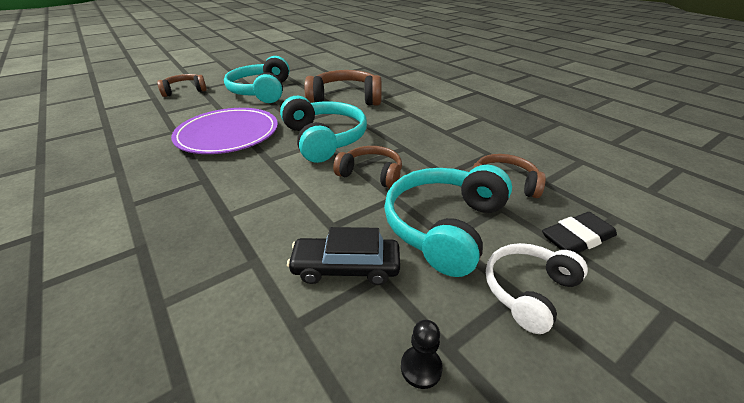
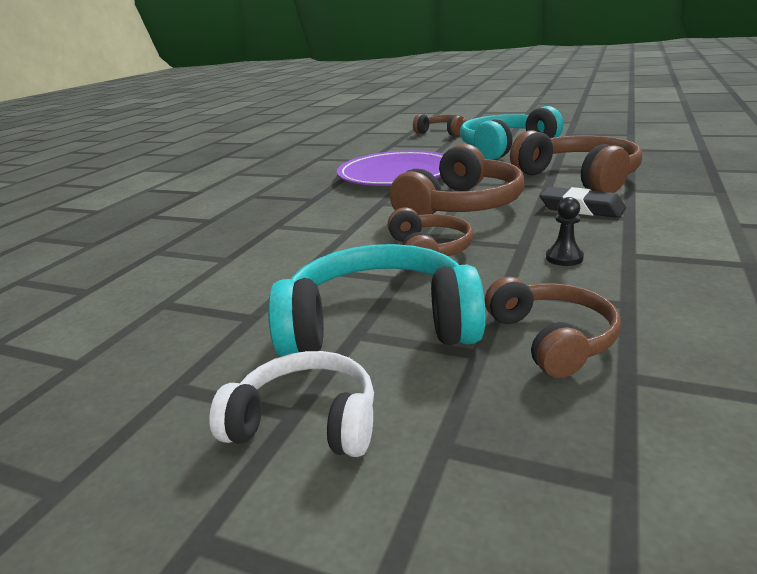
camera: 60 degrees right, 10 degrees down
(324, 139) = (461, 206): turquoise headphones -> brown headphones
(346, 267) = (250, 297): black car -> none
(421, 368) = (141, 379): black pawn -> black pawn (564, 258)
(577, 238) = (486, 446): black eraser -> black eraser (581, 208)

